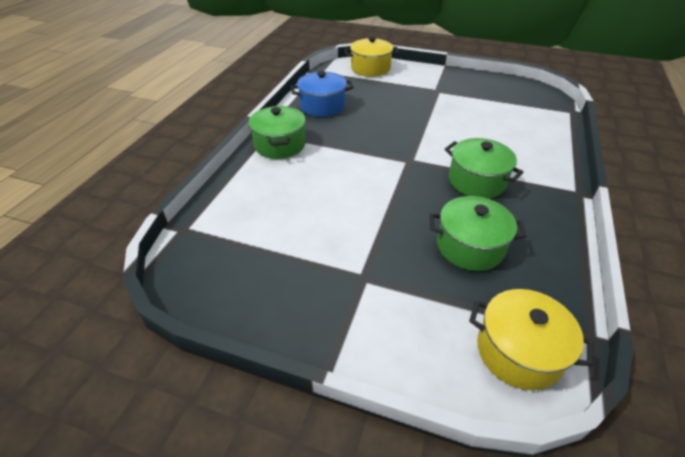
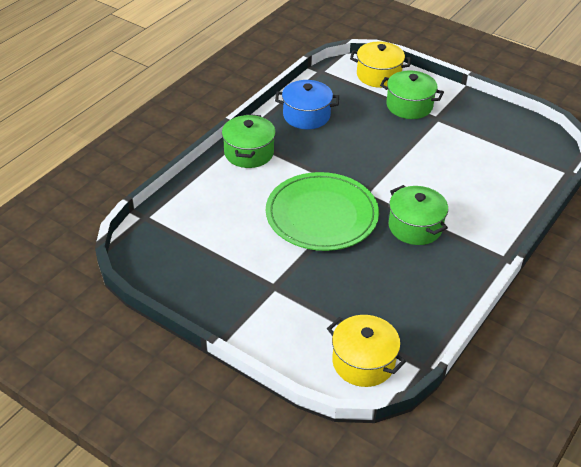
camera: 15 degrees right, 0 degrees up
(379, 188) = (321, 215): none -> green plate
(470, 247) = (373, 282): green pot -> green pot (409, 106)

